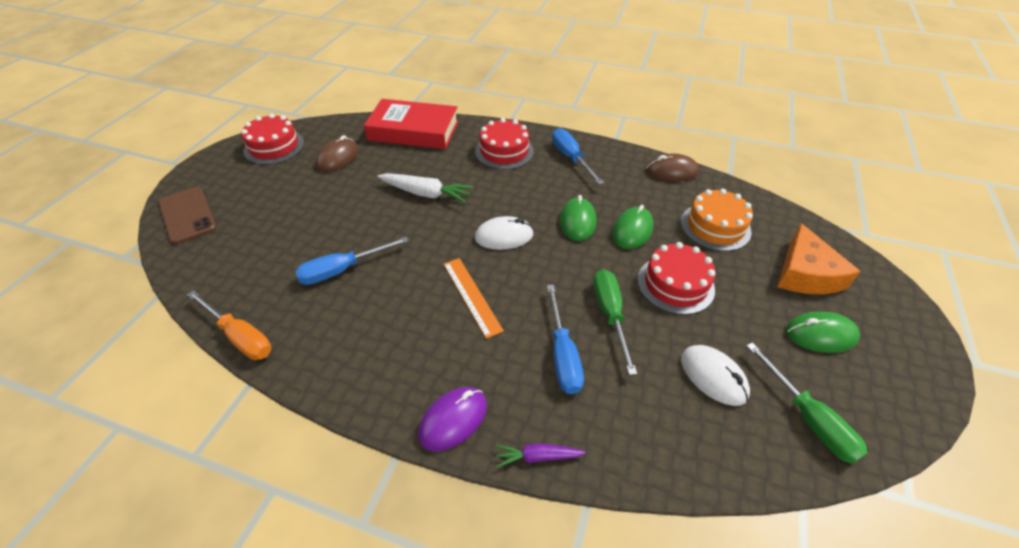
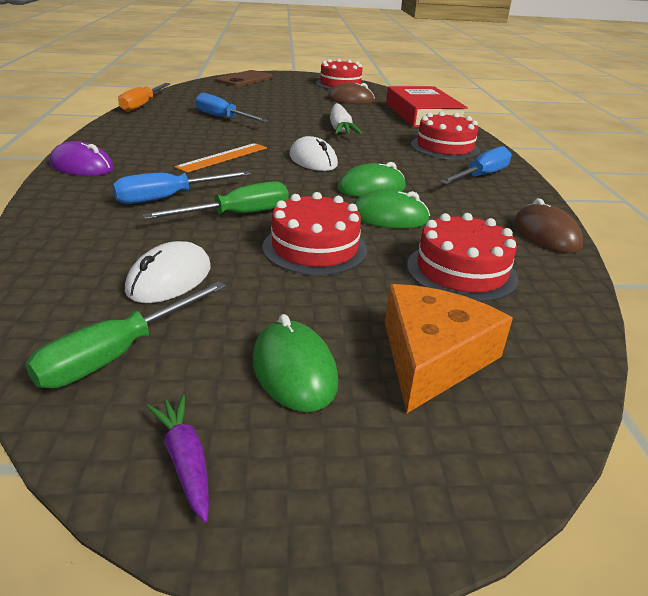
camera: 65 degrees right, 15 degrees down
(537, 457) = (46, 198): purple carrot -> purple carrot (185, 460)
(715, 226) = (461, 271): orange cake -> red cake
(805, 274) = (432, 357): orange cheese -> orange cheese turned 135 degrees clockwise

